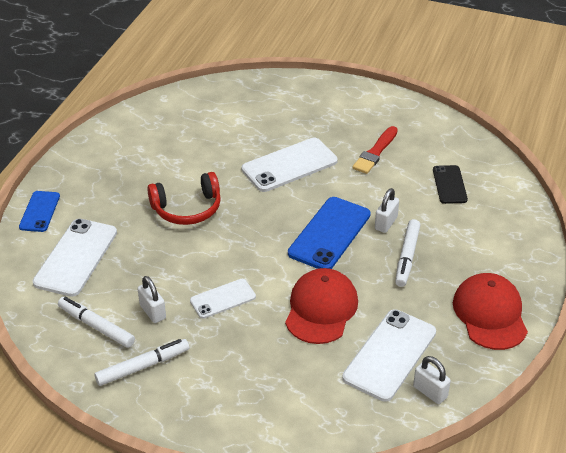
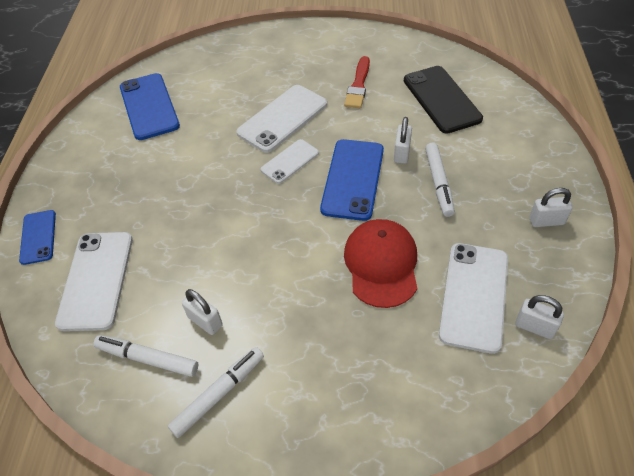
camera: 15 degrees left, 10 degrees up
(172, 125) = (149, 106): none -> blue phone
(187, 208) = (198, 190): red headphones -> none
(223, 299) = (275, 283): white phone -> white phone (290, 161)
(449, 184) = (441, 99): black phone -> black phone, size x1.69
(490, 314) = (546, 221): red cap -> white padlock

